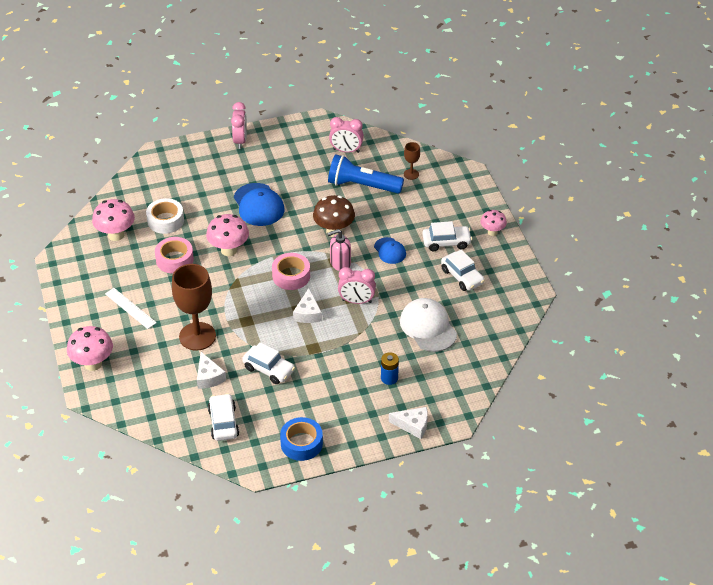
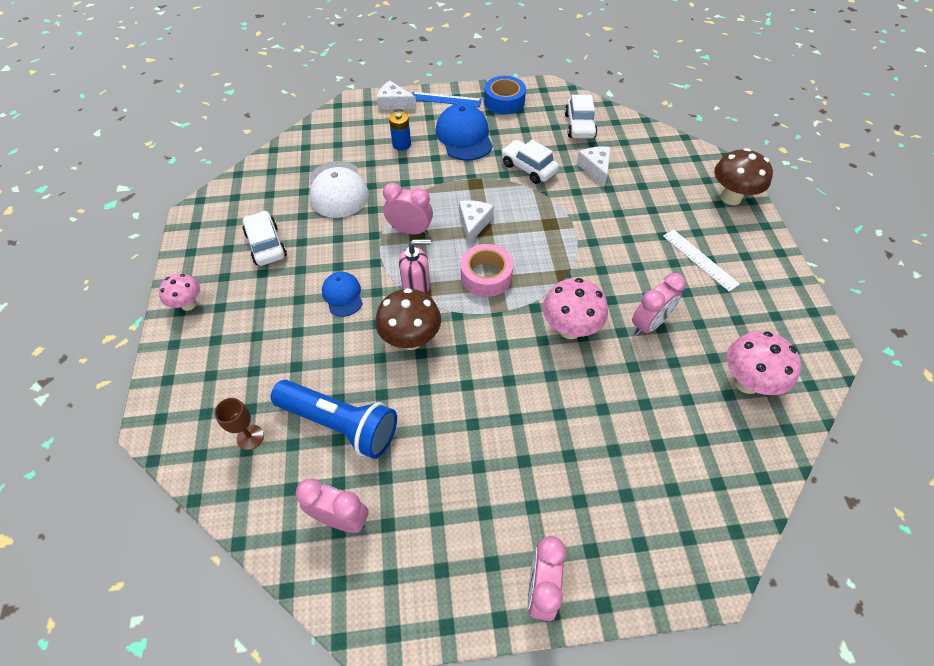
camera: 170 degrees left, 10 degrees up
(93, 364) = (731, 198): pink mushroom -> brown mushroom
(165, 220) = (671, 399): white tape -> none
(174, 260) = (648, 324): pink tape -> pink clock
(197, 336) = (610, 213): brown goblet -> none
(258, 205) = (519, 409): blue cap -> blue cap (464, 136)
(362, 438) = (445, 99): none -> blue ruler
(446, 242) = (260, 297): white car -> none

